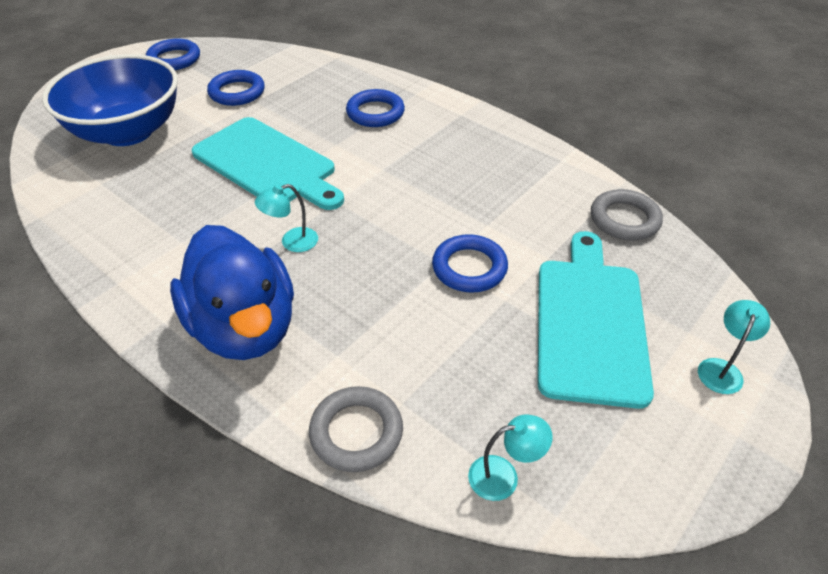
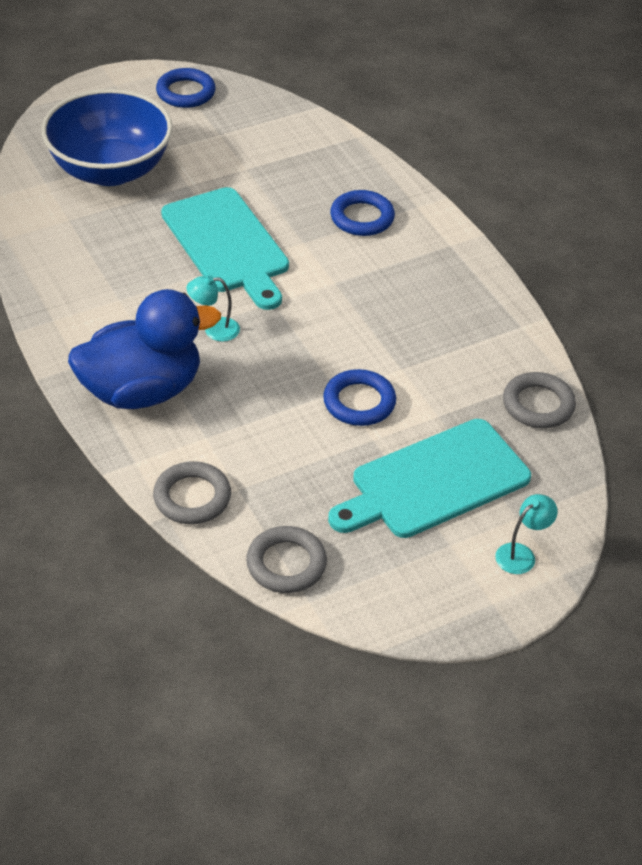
camera: 20 degrees right, 0 degrees up
(237, 92) = (233, 153): blue ring -> none
(245, 327) = (142, 391): blue duck -> blue duck turned 105 degrees counterclockwise
(503, 476) = (286, 564): turquoise lamp -> grey ring
(589, 322) = (434, 482): turquoise cutting board -> turquoise cutting board turned 150 degrees counterclockwise

